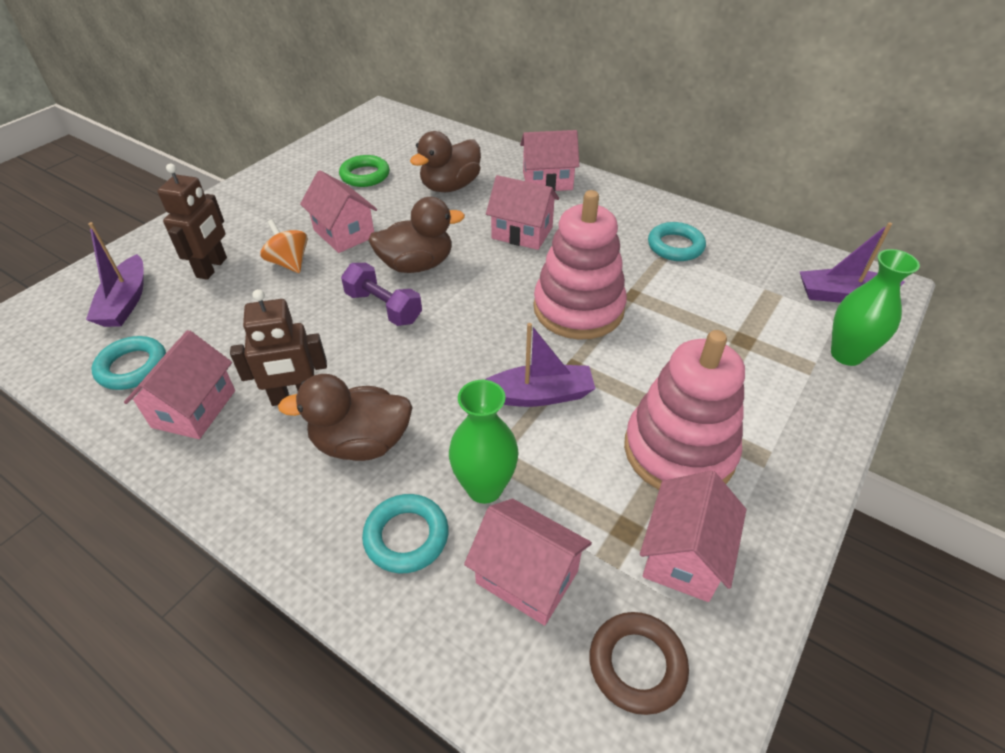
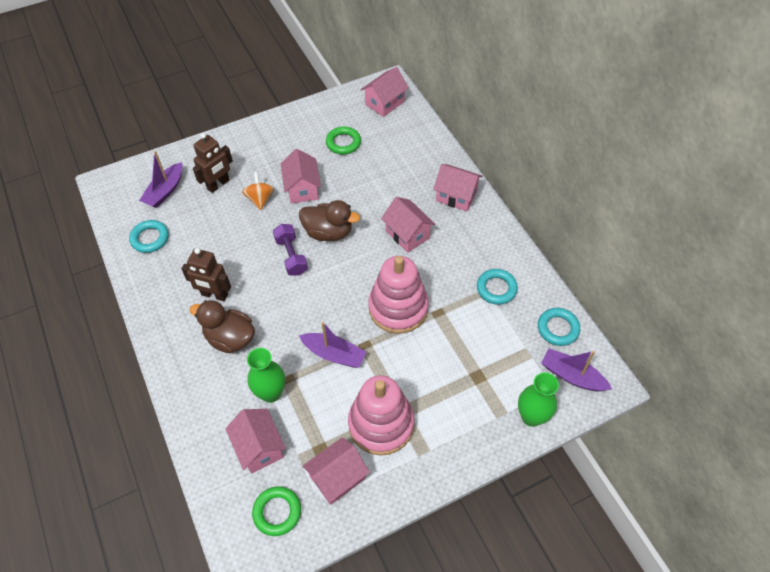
camera: 30 degrees right, 10 degrees up
(194, 409) = (166, 279): pink house -> pink house (385, 103)
(406, 536) = (220, 399): turquoise ring -> turquoise ring (558, 328)
(450, 186) = (390, 175): brown duck -> none
(637, 665) = (277, 512): brown ring -> green ring

